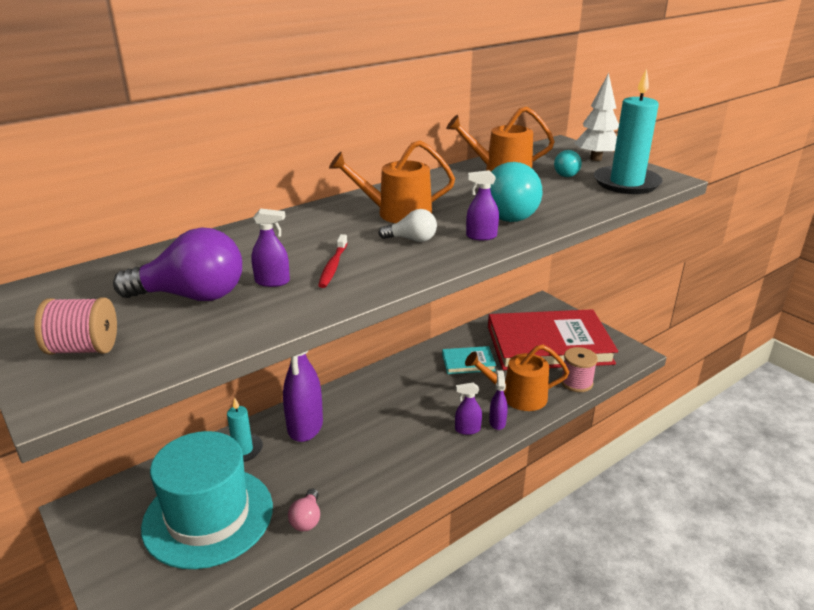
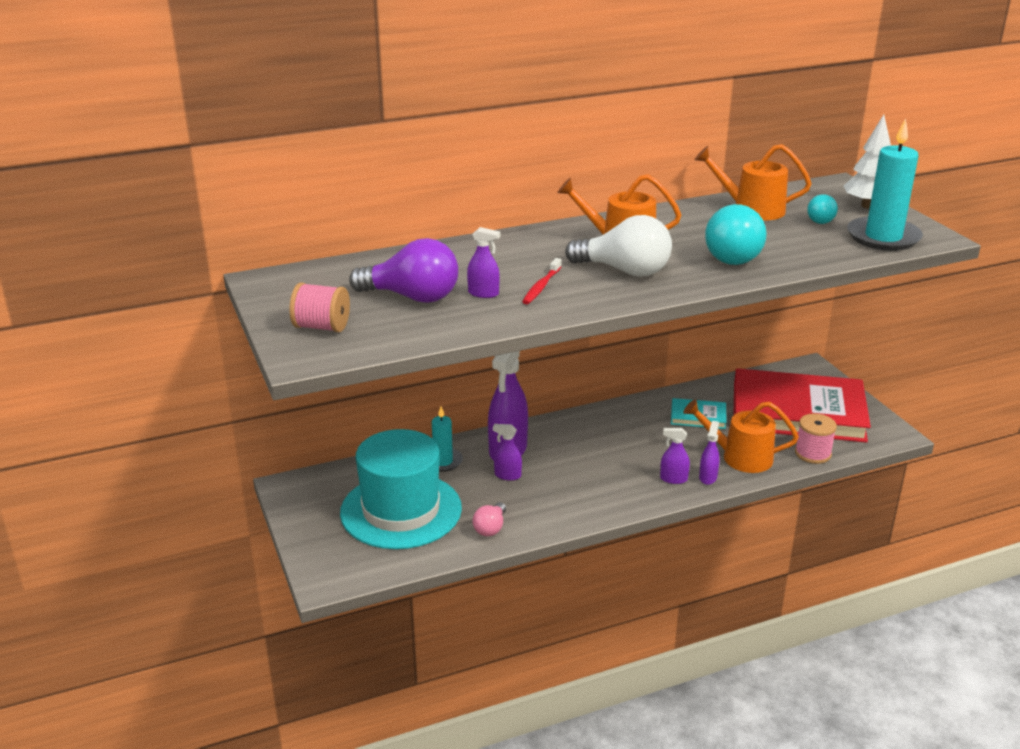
camera: 15 degrees right, 0 degrees up
(412, 240) = (624, 271): white light bulb -> white light bulb, size x1.89
(481, 236) = (694, 275): purple spray bottle -> purple spray bottle (507, 475)

